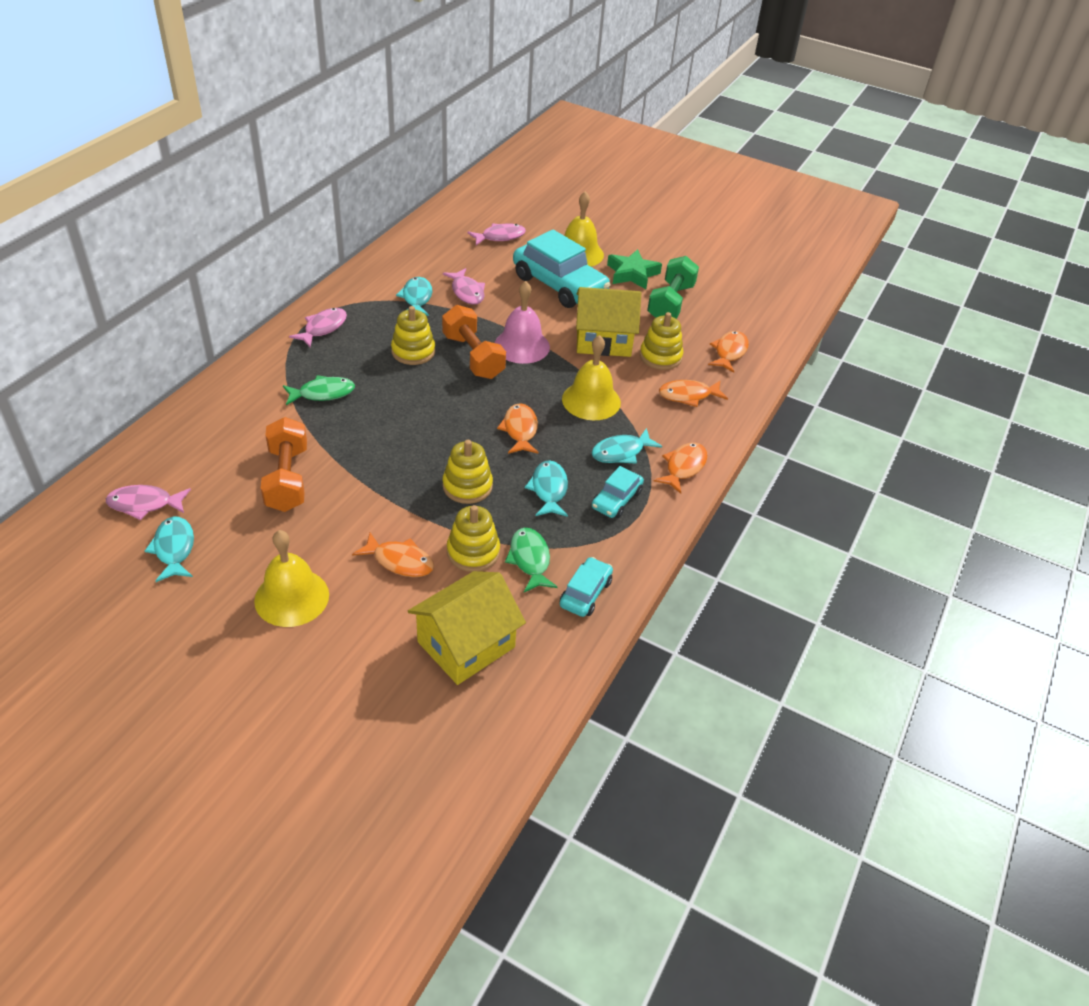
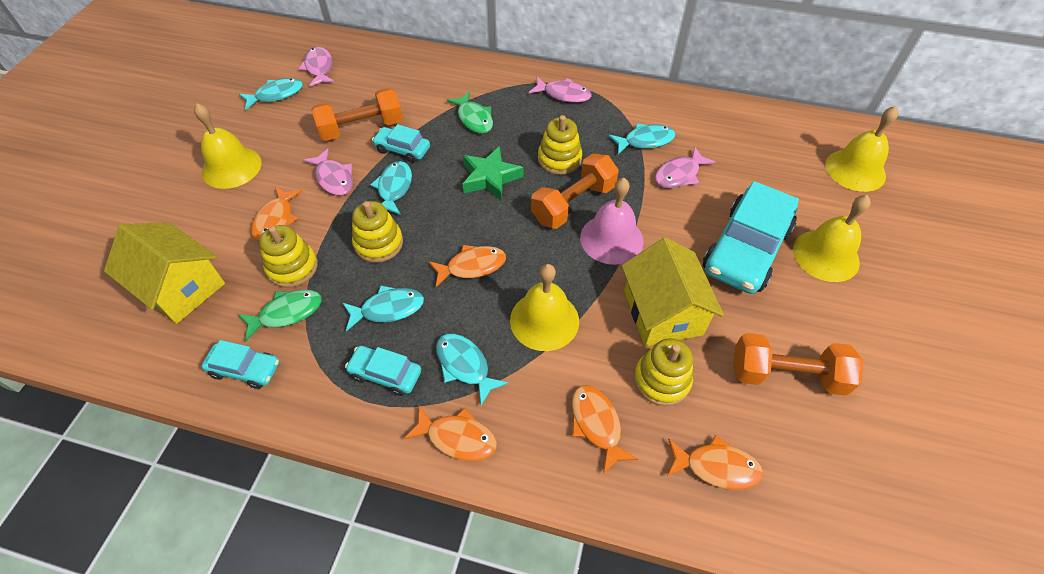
camera: 80 degrees right, 10 degrees up
(341, 452) = (402, 149): none -> turquoise car
(396, 466) = (394, 188): none -> turquoise fish
(500, 237) = (802, 177): pink fish -> pink fish (334, 178)
(504, 212) = (855, 170): none -> yellow bell
(632, 274) = (822, 319): green star -> green star (490, 178)
(670, 303) = (786, 375): green dumbbell -> orange dumbbell

